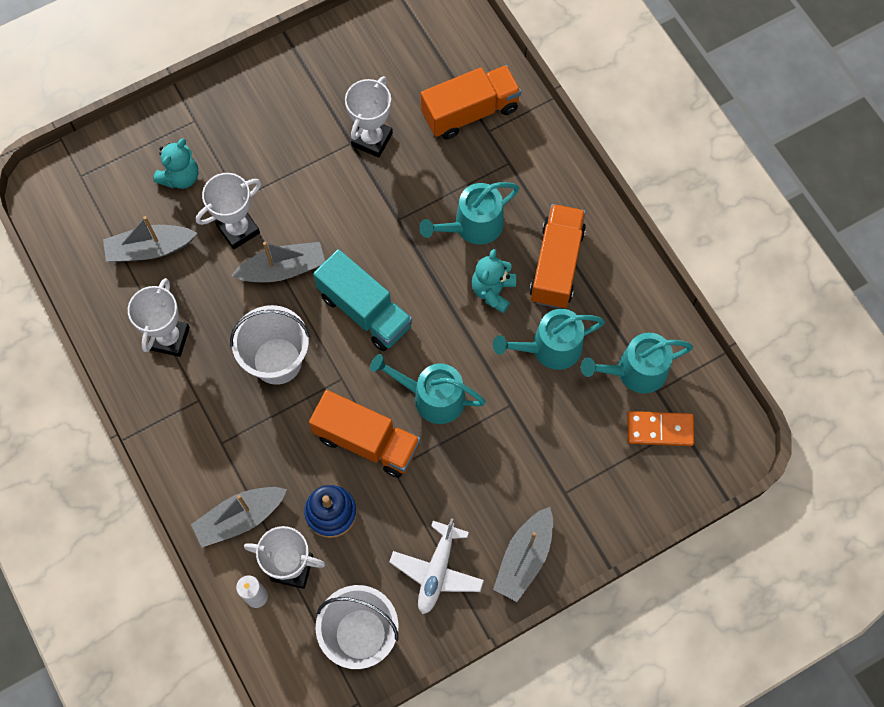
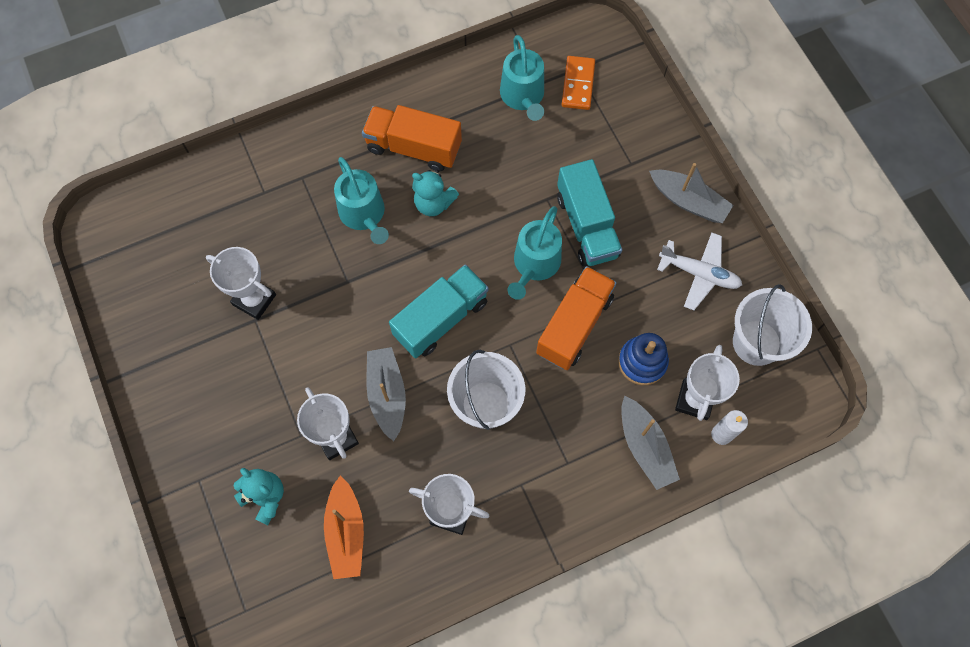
camera: 85 degrees left, 0 degrees up
(150, 249) = (346, 532): grey boat -> orange boat
(470, 112) = (240, 206): orange truck -> none
(483, 448) = (586, 226): none -> turquoise truck
(550, 348) = (495, 161): turquoise watering can -> none

